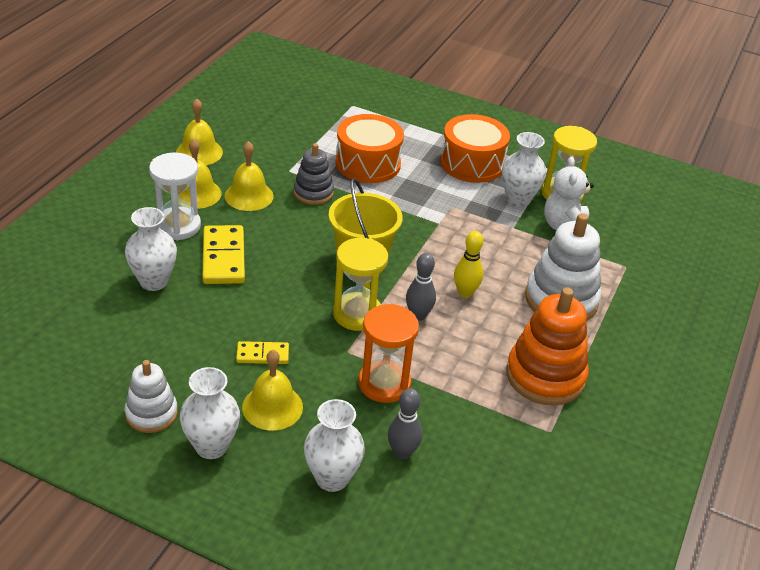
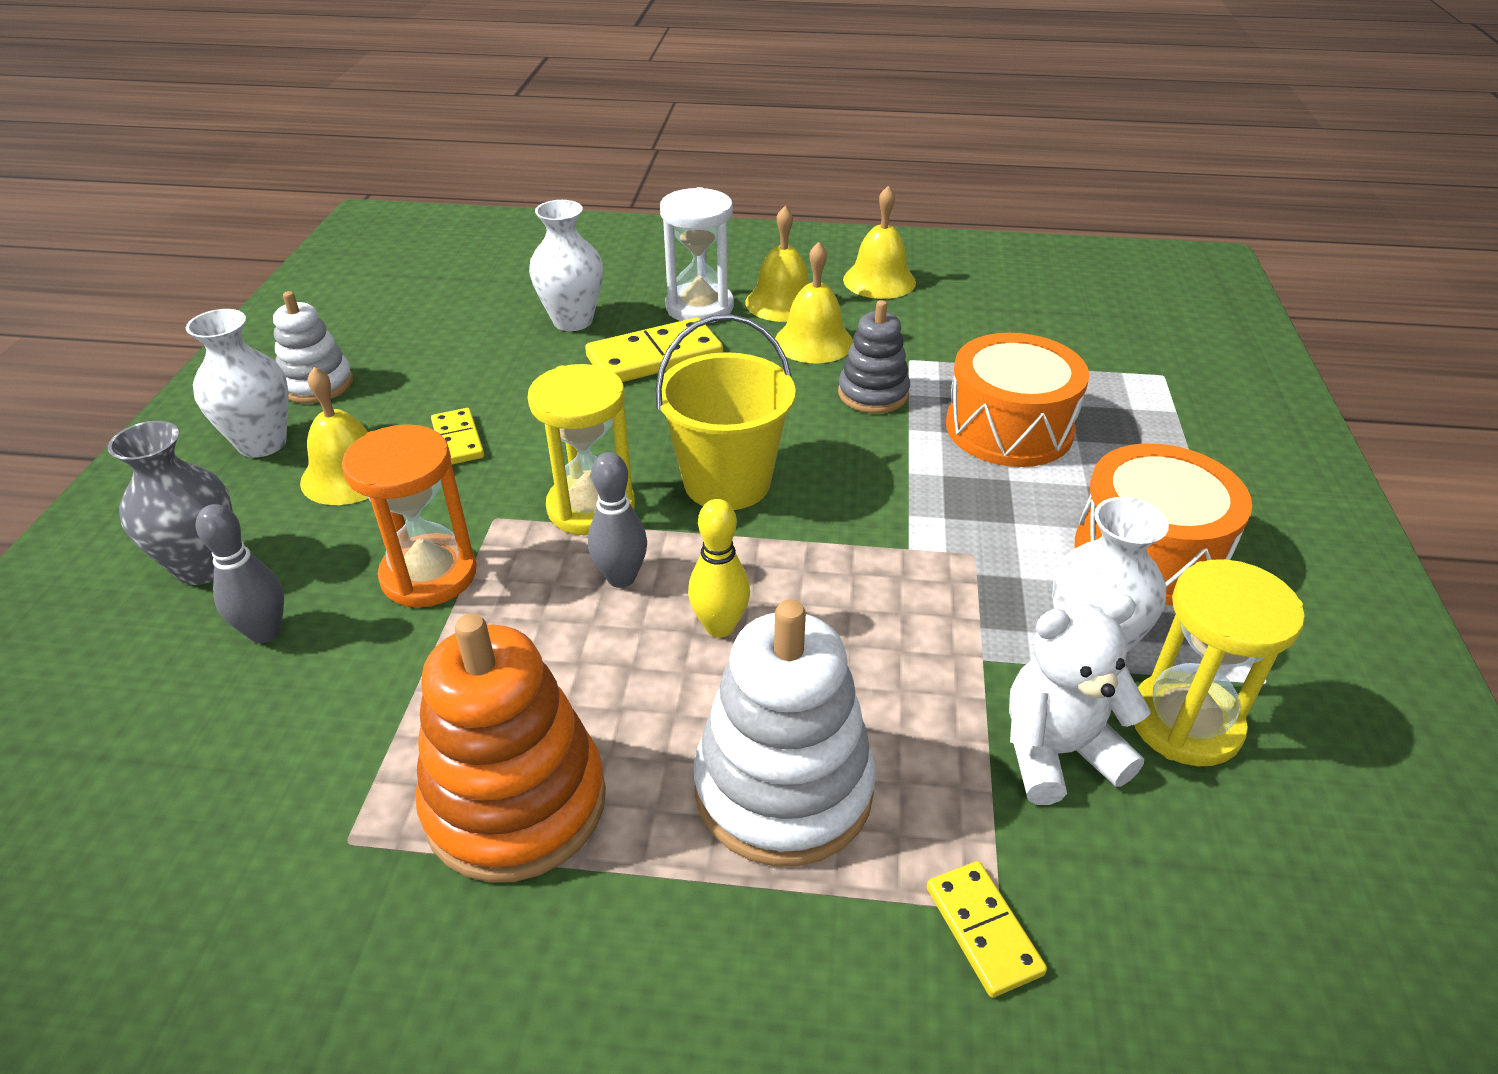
camera: 75 degrees right, 0 degrees up
(332, 478) = (204, 566): white vase -> grey vase
(632, 272) = (983, 930): none -> yellow domino

